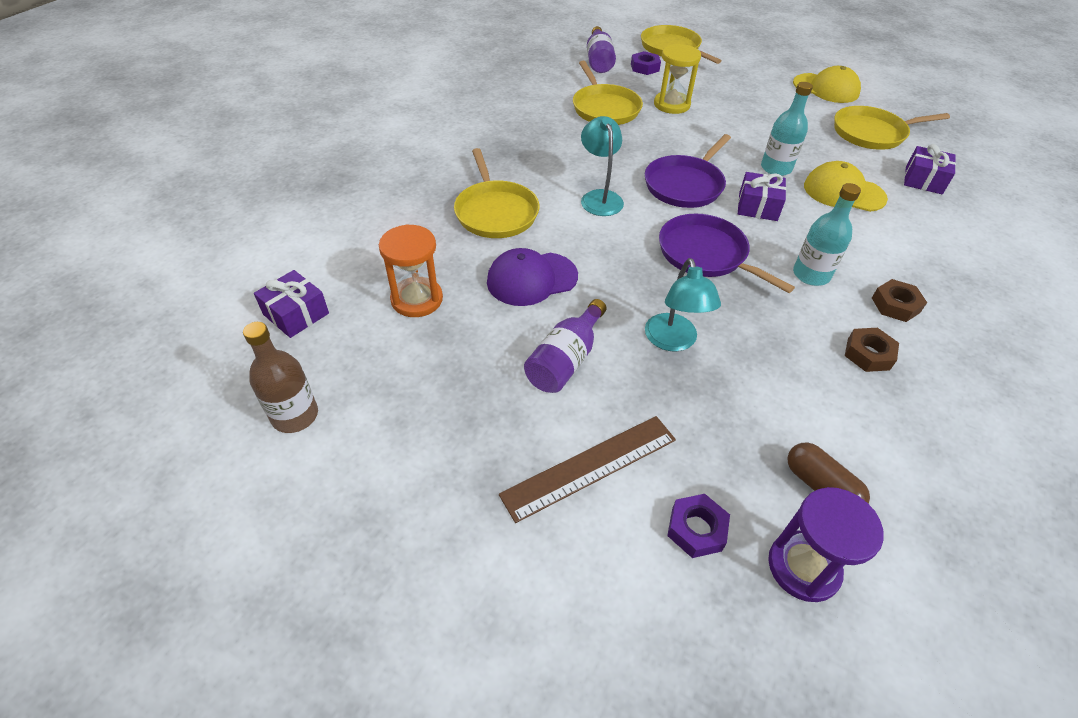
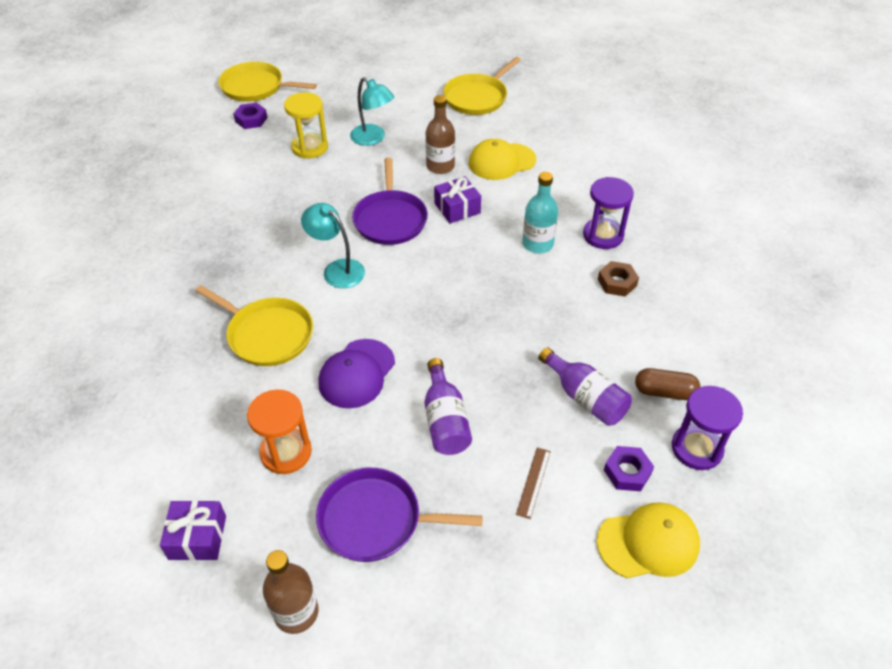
camera: 40 degrees left, 0 degrees up
(590, 466) = (533, 482): brown ruler -> brown ruler, size x0.52
(598, 61) = (203, 132): purple bottle -> purple bottle (585, 397)
(605, 108) = (257, 180): yellow pan -> none
(673, 341) = (500, 355): turquoise lamp -> turquoise lamp (373, 138)
(706, 254) = (458, 271): purple pan -> purple pan (375, 520)
(776, 168) = (440, 166): turquoise bottle -> brown bottle
(826, 88) = (412, 70): yellow cap -> yellow cap (648, 542)
(895, 305) = (603, 235): brown nut -> purple hourglass
(923, 180) = (541, 122): purple gift -> none

